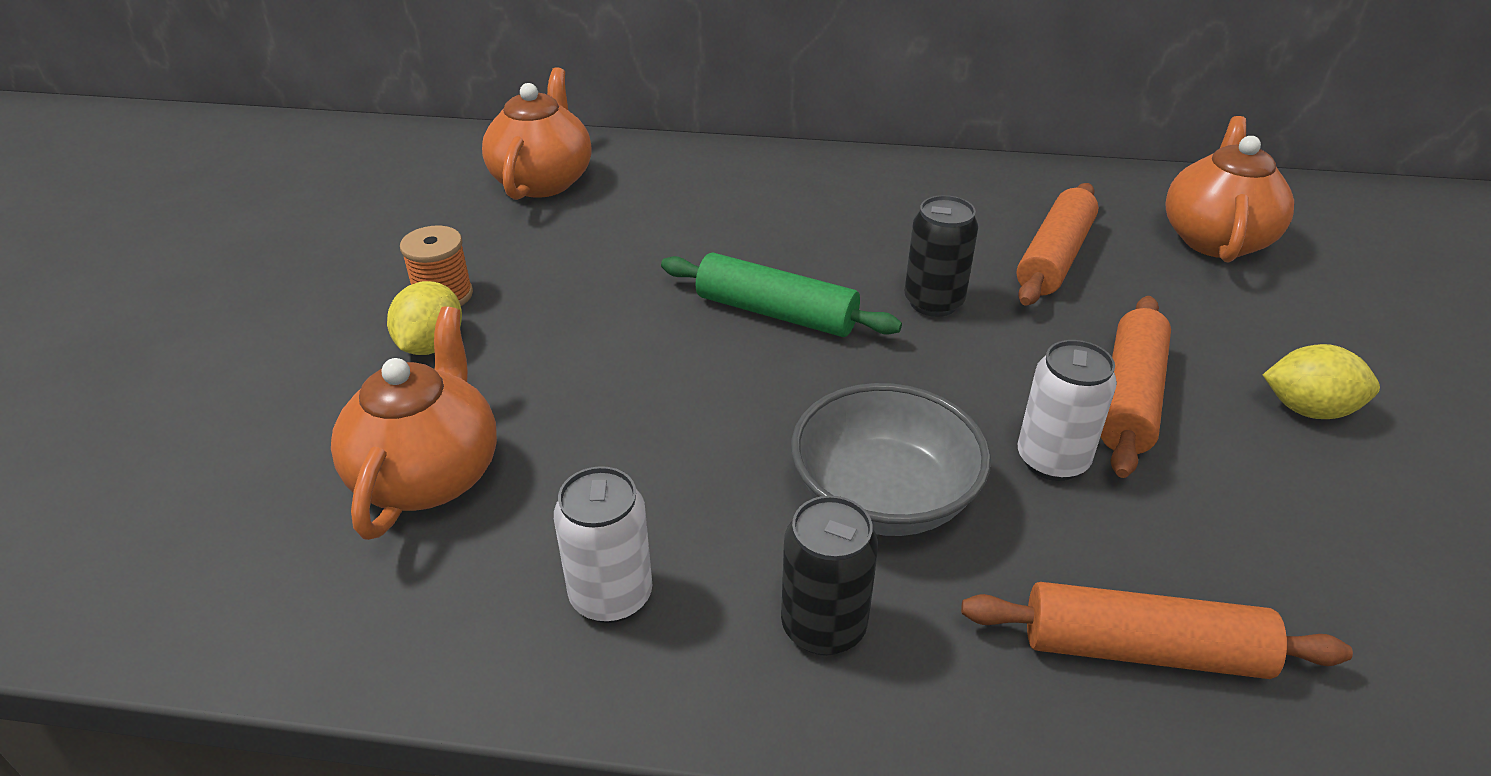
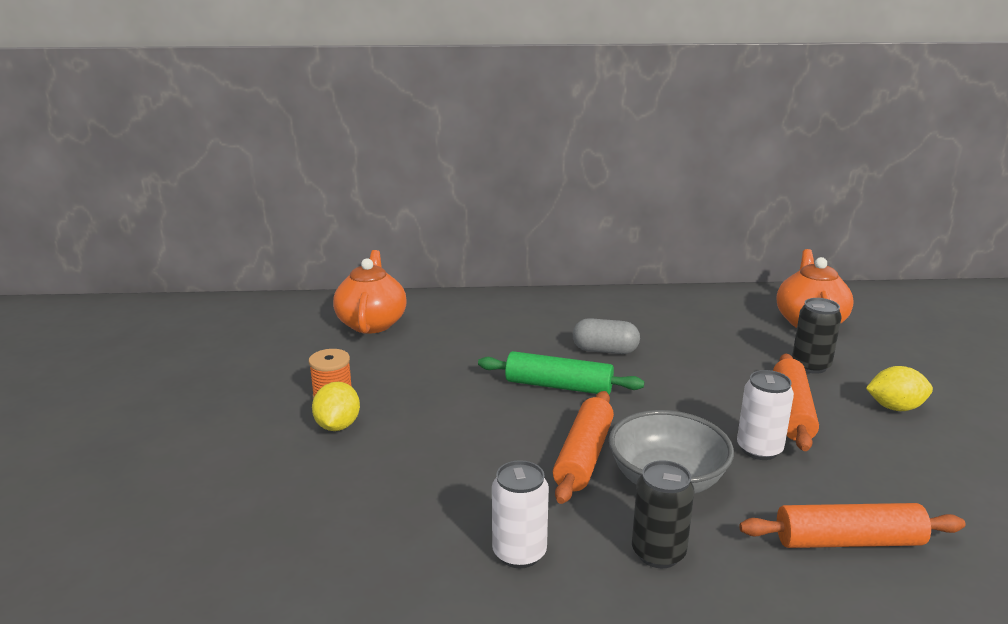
camera: 10 degrees left, 15 degrees down
(429, 474) = (369, 500): orange teapot -> none
(869, 259) = (605, 351): none -> grey capsule
(933, 302) = (655, 371): black can -> black can (810, 366)
(1055, 258) = (719, 340): orange rolling pin -> orange rolling pin (584, 456)

